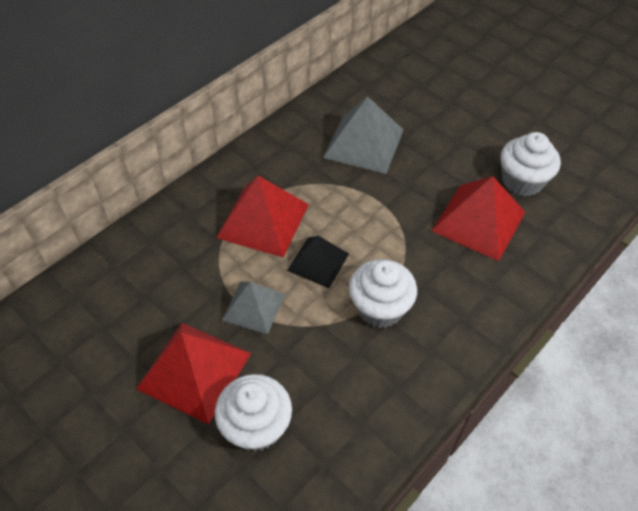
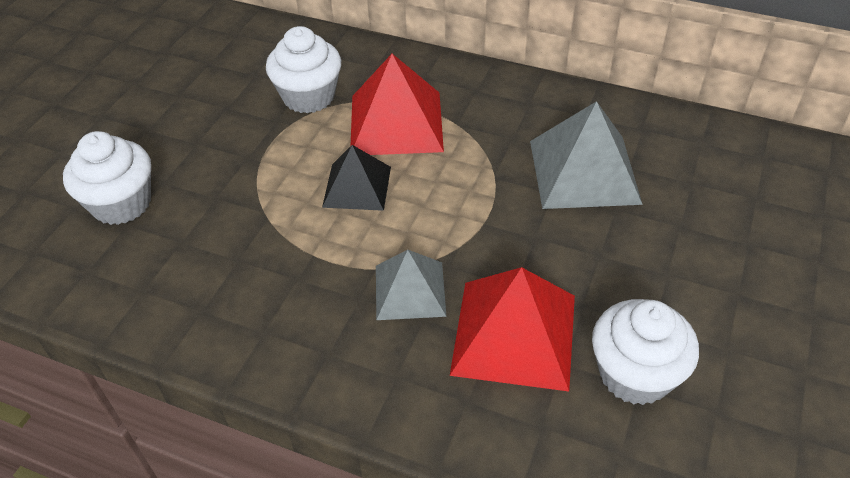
camera: 70 degrees right, 5 degrees down
(194, 370) = (176, 138): red pyramid -> none
(253, 307) = (270, 154): grey pyramid -> grey pyramid (410, 290)
(380, 308) = (311, 262): white cupcake -> white cupcake (309, 96)

